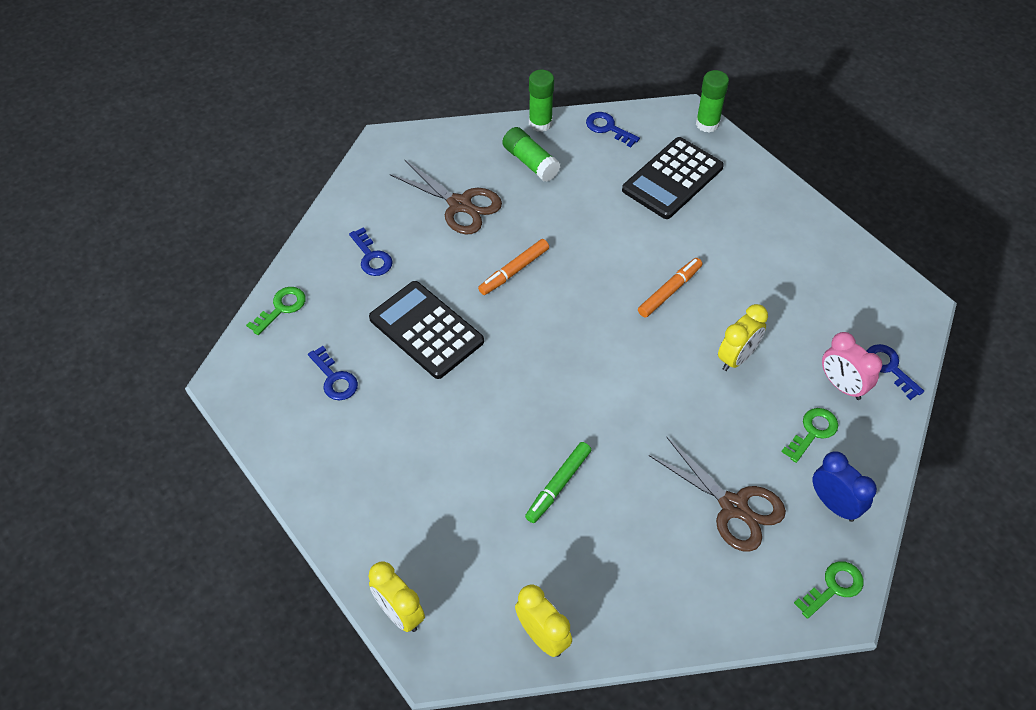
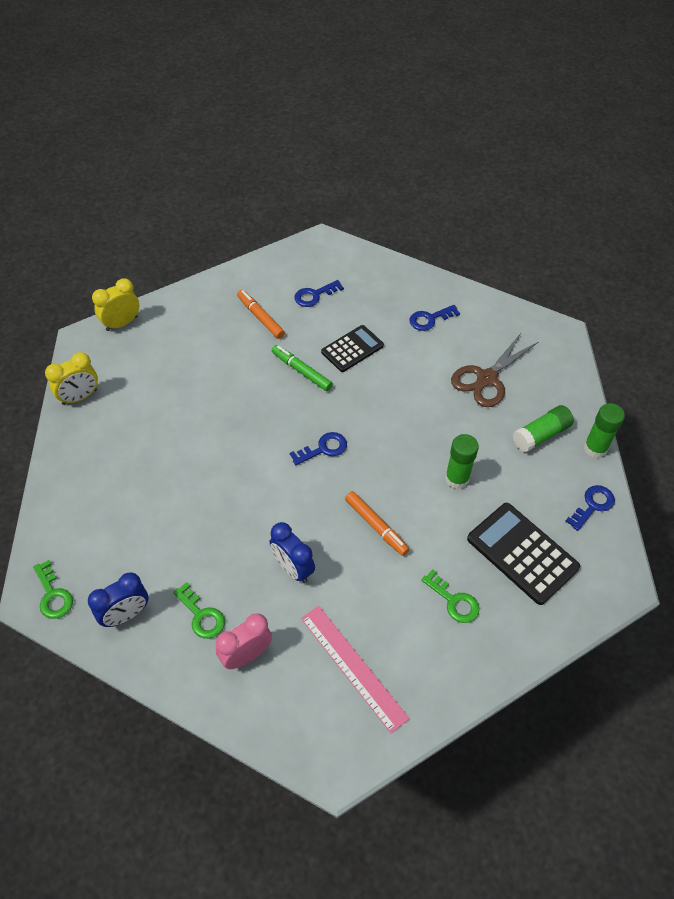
camera: 95 degrees right, 0 degrees up
(281, 308) = (383, 267): green key -> green key (454, 601)
(426, 330) = (352, 349): black calculator -> black calculator, size x0.66
(514, 271) = (408, 410): orange marker -> orange marker (260, 317)
(558, 485) = (194, 419): green marker -> green marker (301, 371)
(707, 124) = (607, 602): green glue stick -> green glue stick (457, 478)
(733, 506) = (145, 535): brown scissors -> none
(737, 358) = (293, 568): yellow clock -> blue clock
(825, 299) = (353, 667): none -> pink ruler
(889, 368) = (259, 708): blue key -> blue key (323, 449)

